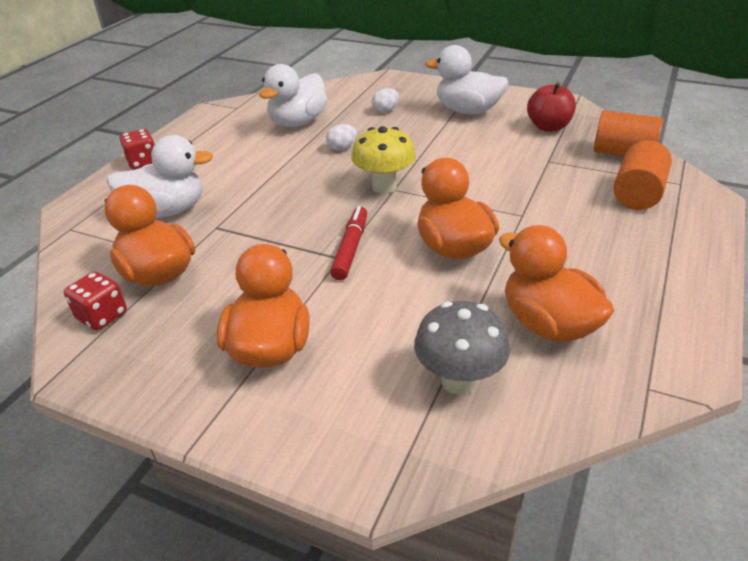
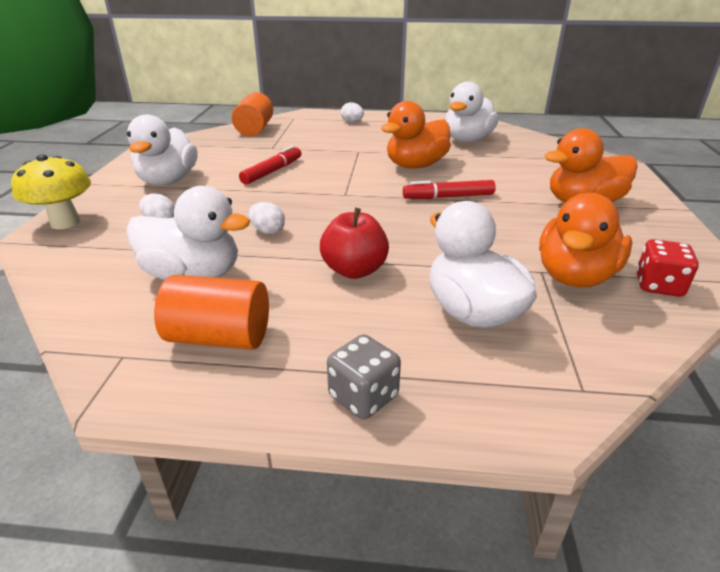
camera: 110 degrees left, 5 degrees down
(143, 162) = (363, 396): red dice -> grey dice
(384, 187) = (343, 198): yellow mushroom -> yellow mushroom (65, 223)
(459, 381) = (535, 154): grey mushroom -> none
(471, 157) = (272, 171): none -> red marker
(548, 127) = (208, 150): red apple -> red apple (354, 270)
(548, 324) = (467, 140): orange duck -> white duck
(638, 194) = (313, 126): orange cylinder -> orange cylinder (219, 337)
(658, 228) = (352, 122): none -> white egg

